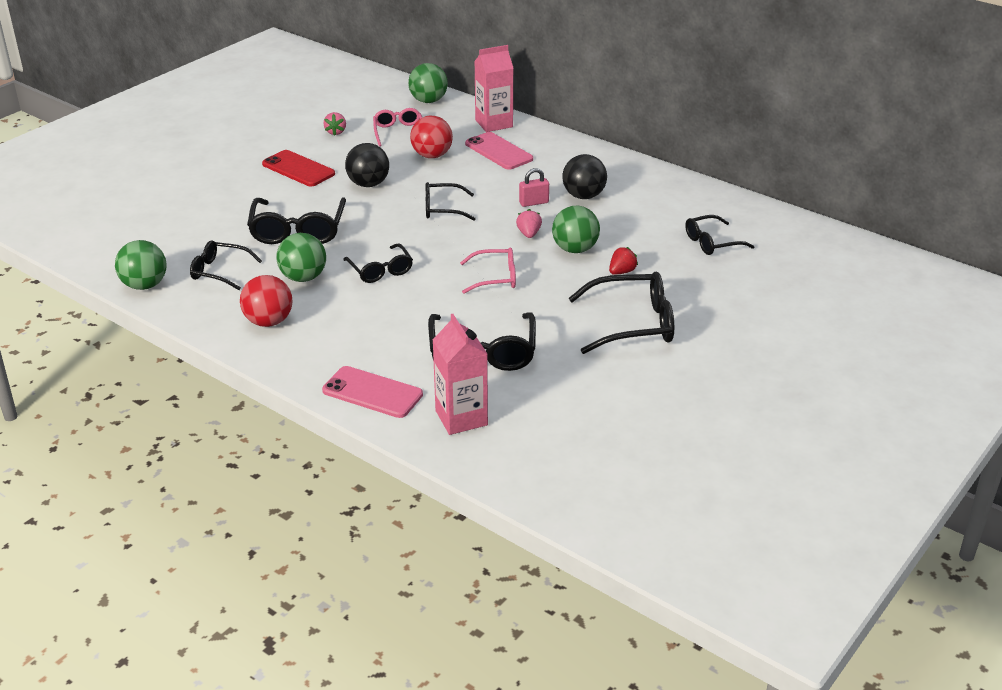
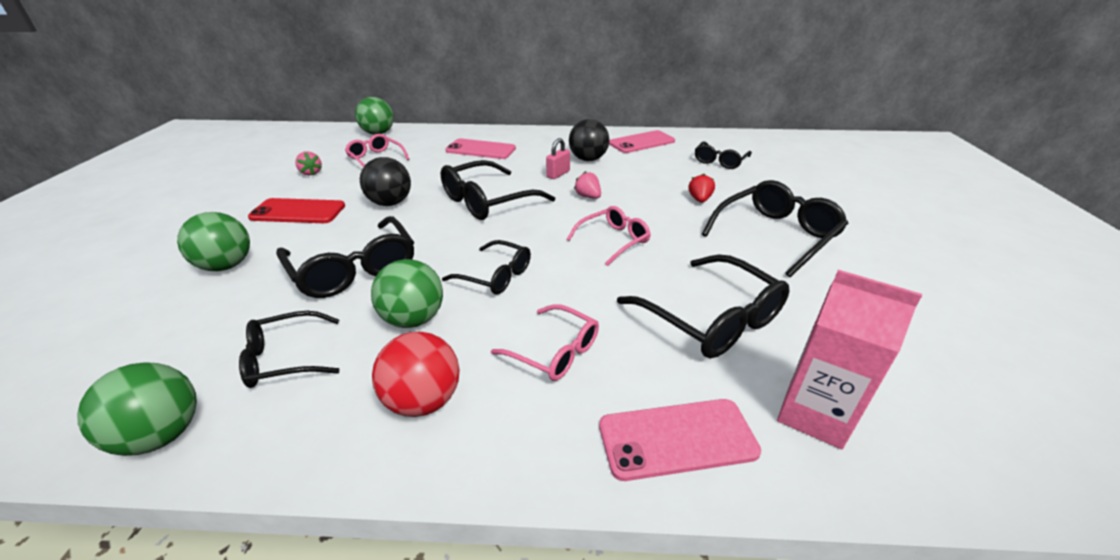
camera: 35 degrees left, 0 degrees up
(362, 328) = (554, 351): none -> pink glasses
(432, 155) = (426, 166): red ball -> none
(443, 209) = (488, 201): black glasses -> black glasses, size x1.63
(494, 123) = (452, 134): pink carton -> none
(575, 249) = (640, 196): green ball -> green ball (226, 266)
(667, 194) = (641, 142): none -> pink phone

